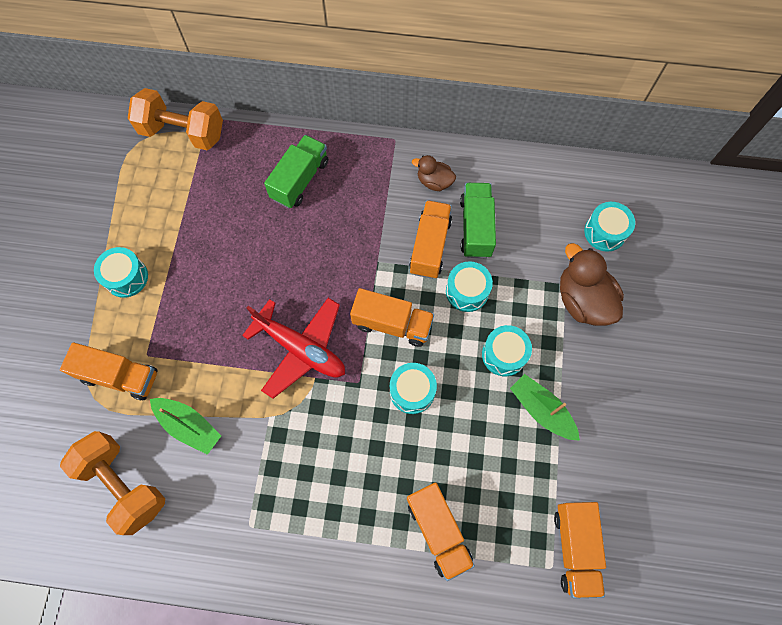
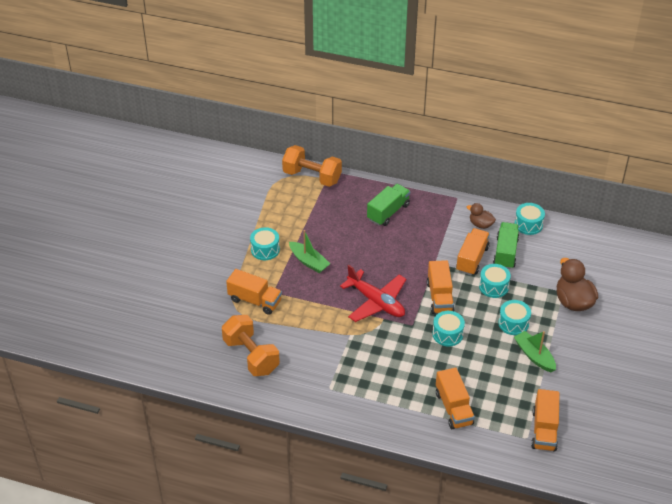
camera: 10 degrees right, 25 degrees down
(189, 426) = (297, 332): green boat -> green boat (309, 261)
(392, 324) = (439, 297): orange truck -> orange truck turned 60 degrees clockwise
(605, 232) = (595, 267): turquoise drum -> turquoise drum (528, 224)

